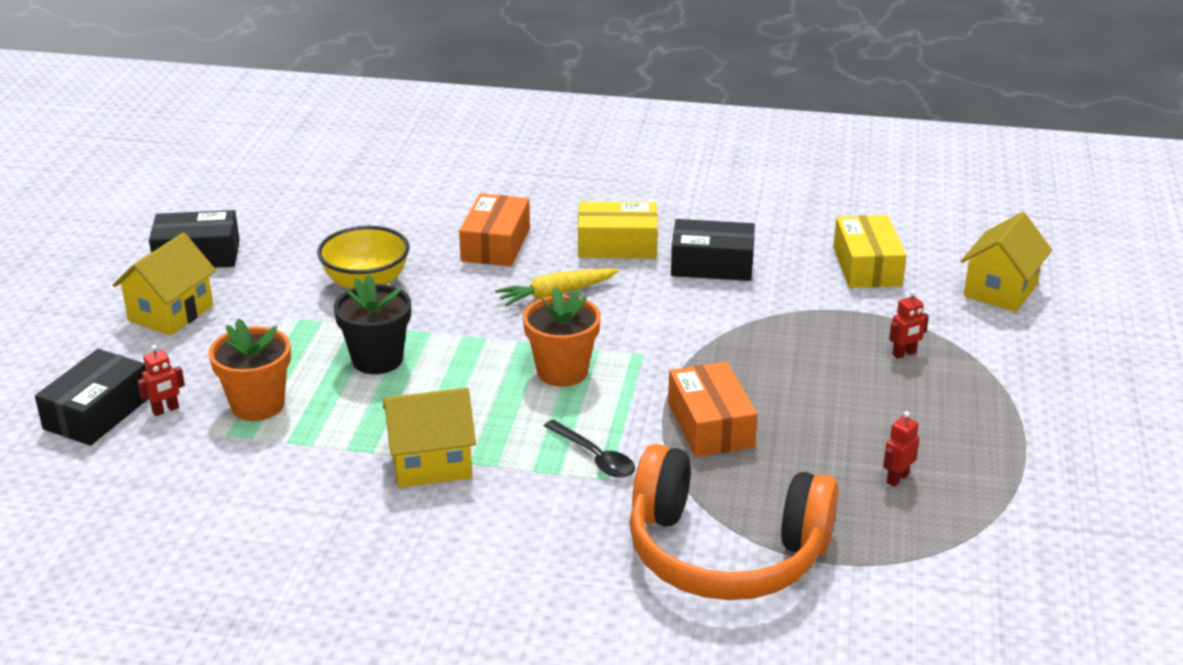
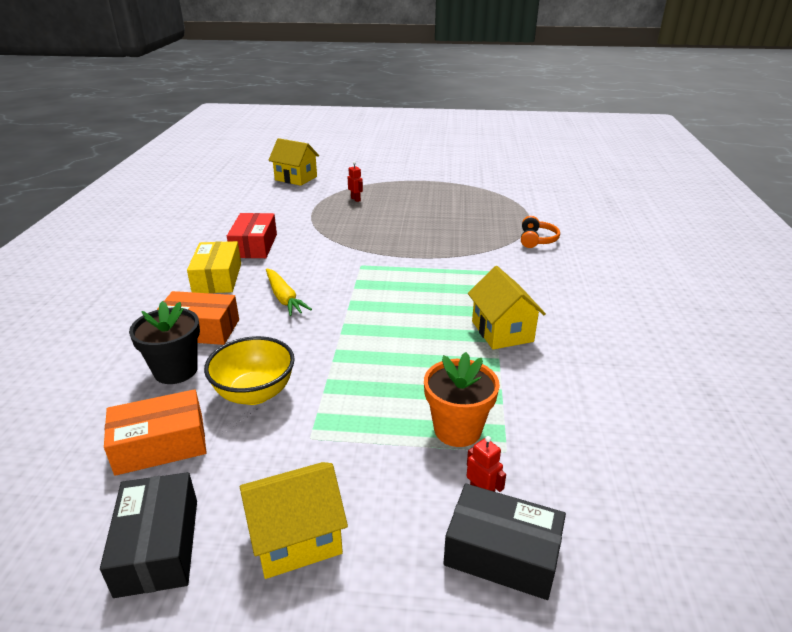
camera: 95 degrees left, 0 degrees up
(171, 313) = (296, 538): yellow house -> yellow house turned 45 degrees counterclockwise
(377, 360) = (378, 371): black flower pot -> black flower pot (176, 370)
(562, 372) = (385, 290): orange flower pot -> none
(594, 457) = (473, 275): black spoon -> none
(710, 425) = (431, 244): orange box -> orange box (160, 444)
(712, 265) = (254, 246): black box -> red box
(725, 552) = (536, 240): orange headphones -> orange headphones, size x0.43
(867, 266) = (265, 205): yellow box -> none
(897, 478) = (461, 204): red robot -> none

